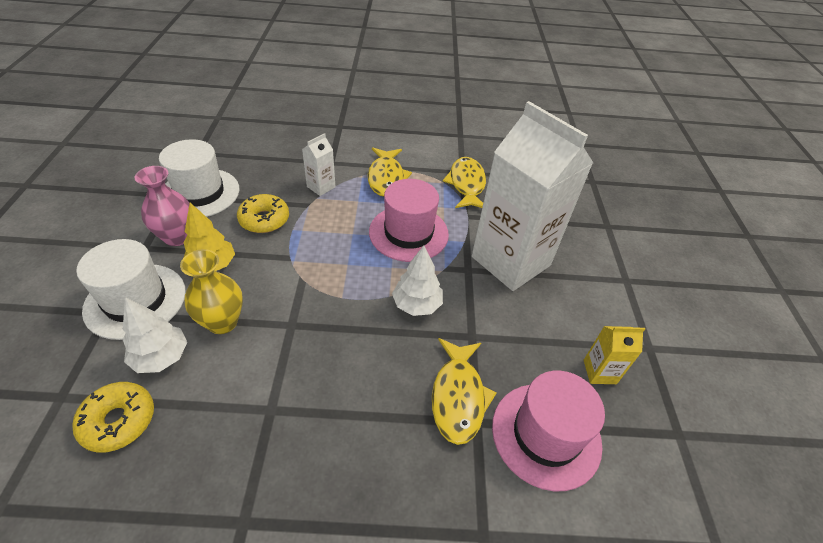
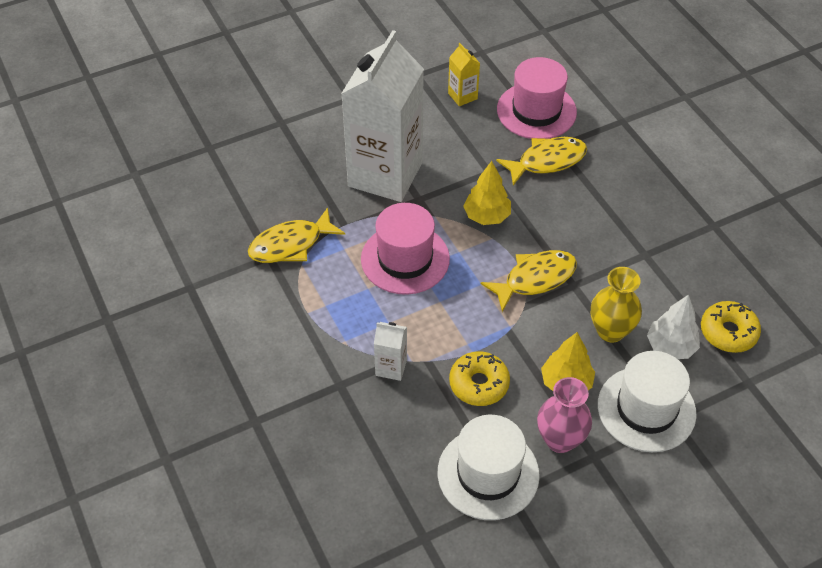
camera: 115 degrees left, 5 degrees up
(386, 178) = (330, 317): yellow fish -> yellow fish (535, 279)
(416, 305) = (487, 216): white tree -> yellow tree

